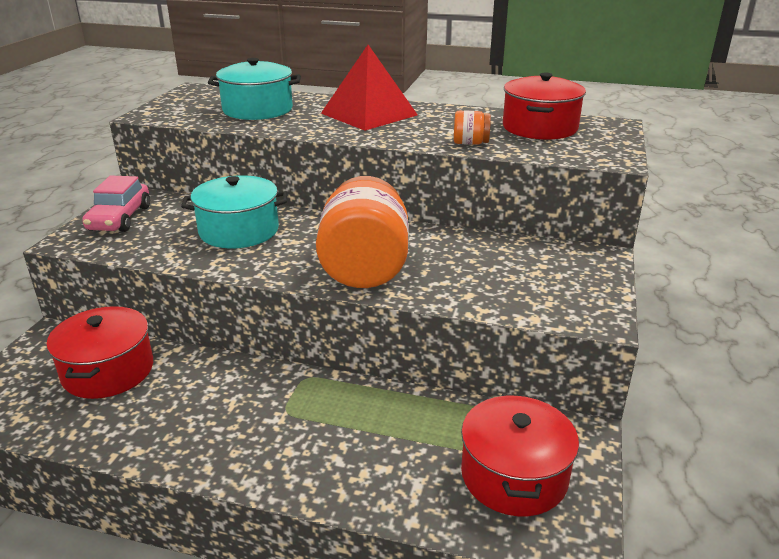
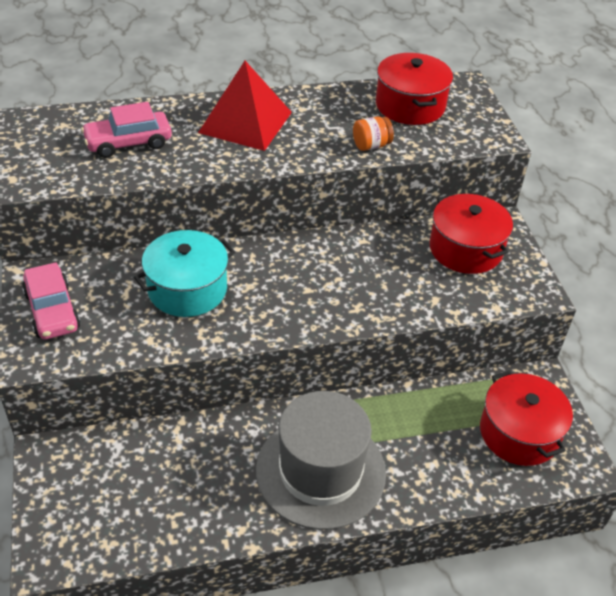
camera: 30 degrees left, 15 degrees up
(108, 371) = (142, 468): red pot -> red pot (465, 249)
(257, 109) = (128, 143): turquoise pot -> pink car
(260, 431) = (320, 471): none -> grey hat
(364, 268) = (334, 298): orange jar -> none

